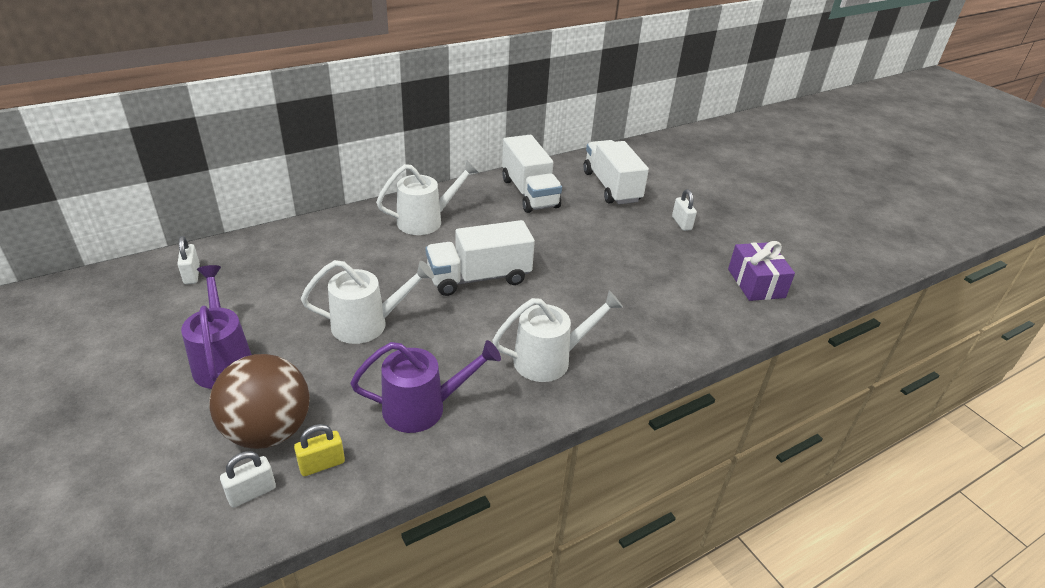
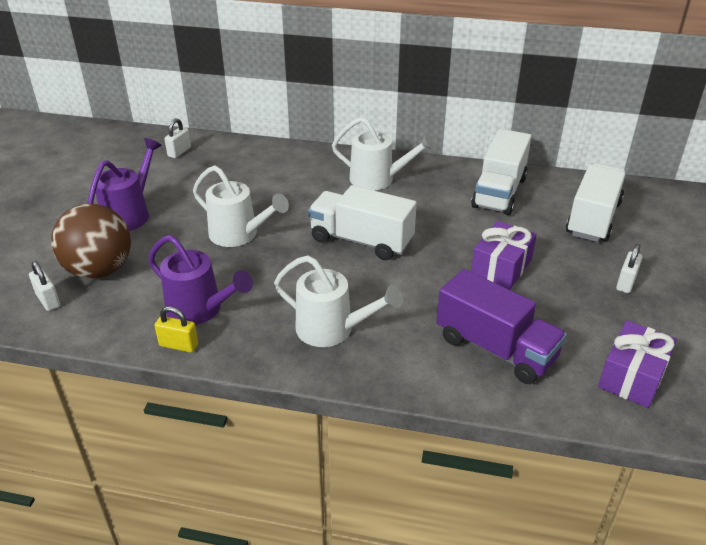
camera: 45 degrees right, 0 degrees up
(252, 492) = (48, 300): white padlock -> white padlock turned 45 degrees clockwise
(322, 464) = (100, 308): yellow padlock -> yellow padlock (179, 345)
(600, 249) = (501, 267): none -> purple gift
(667, 309) = (495, 348): none -> purple truck

